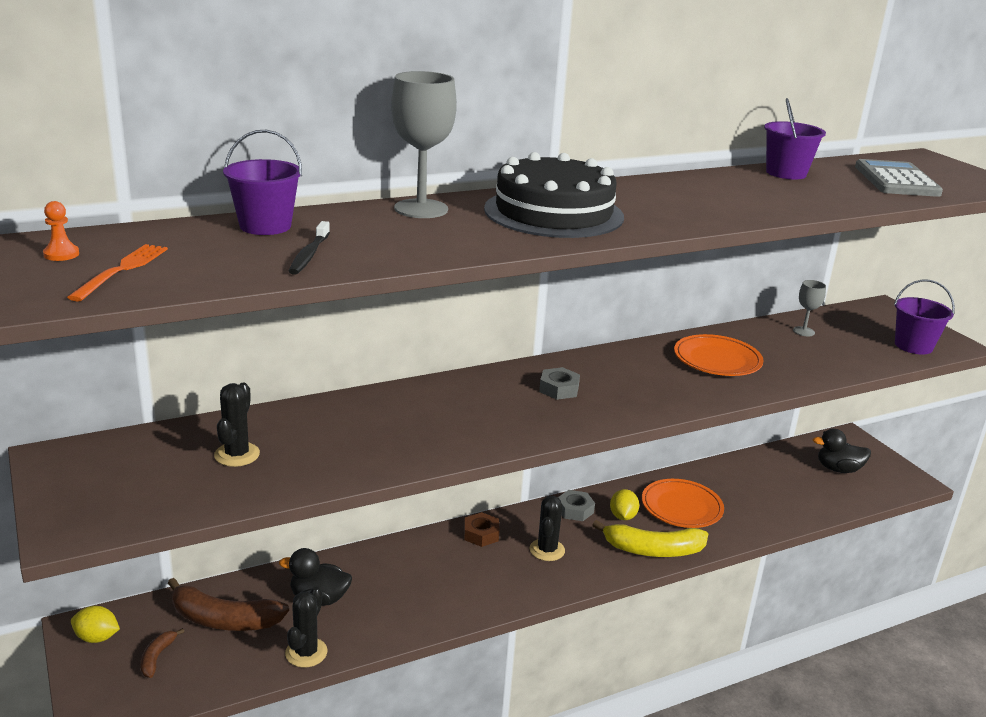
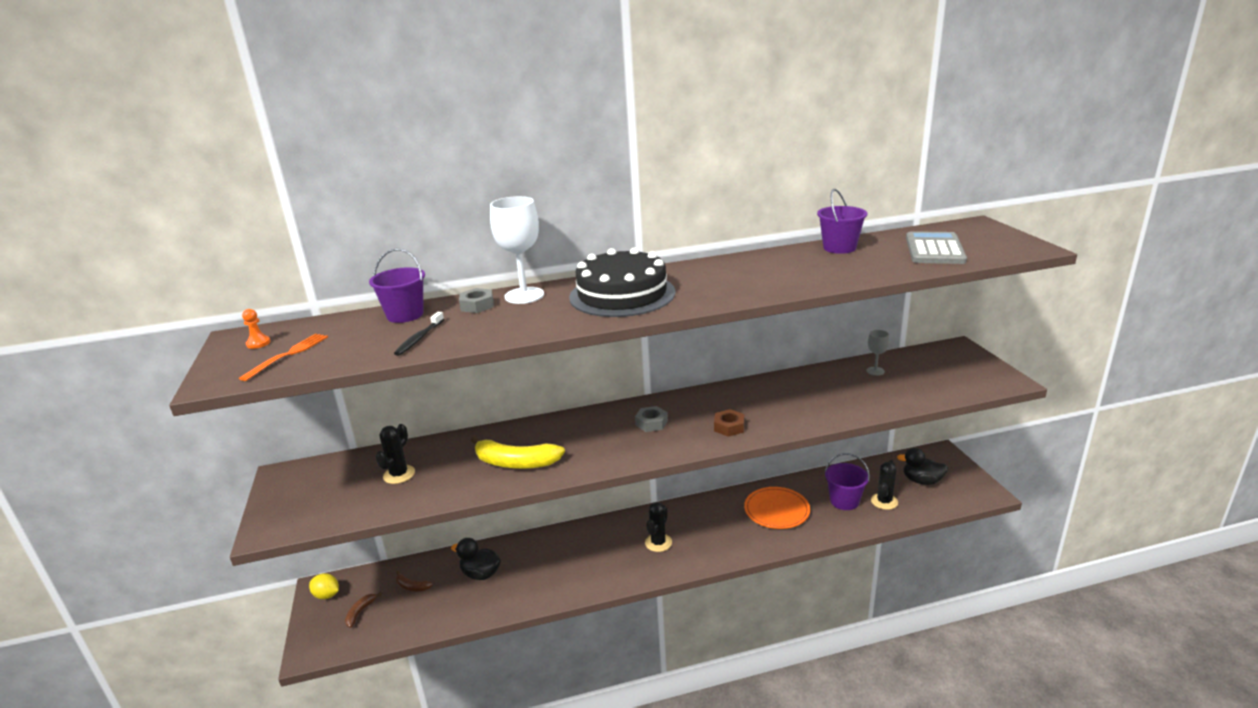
camera: 15 degrees right, 0 degrees up
(223, 619) = (412, 586): brown banana -> brown banana, size x0.49
(306, 652) = (459, 615): black cactus -> black cactus (884, 501)
(421, 209) = (524, 295): grey goblet -> white goblet
(481, 534) = (612, 528): brown nut -> brown nut (729, 427)
(575, 510) = (690, 510): grey nut -> grey nut (477, 305)
(622, 516) = (726, 517): yellow lemon -> none
(653, 550) = (742, 546): yellow banana -> yellow banana (515, 463)
(717, 360) = (789, 397): orange plate -> none
(913, 346) = (968, 383): purple bucket -> purple bucket (844, 501)

